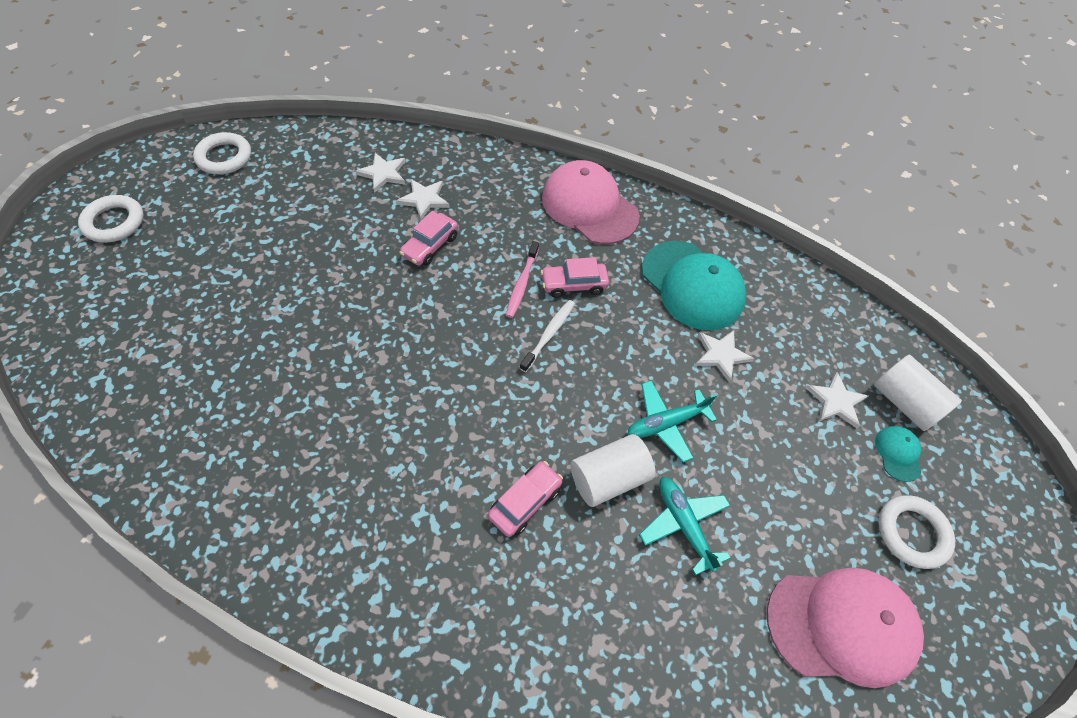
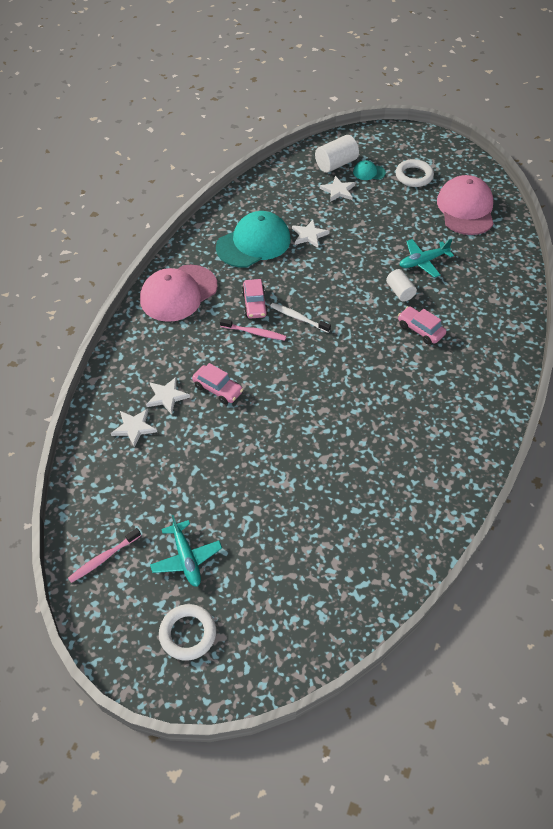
camera: 85 degrees left, 5 degrees down
(224, 157) = (103, 558): white ring -> pink toothbrush
(608, 478) = (400, 292): white cylinder -> white cylinder, size x0.67
(666, 423) = (360, 264): turquoise plane -> turquoise plane (186, 558)

